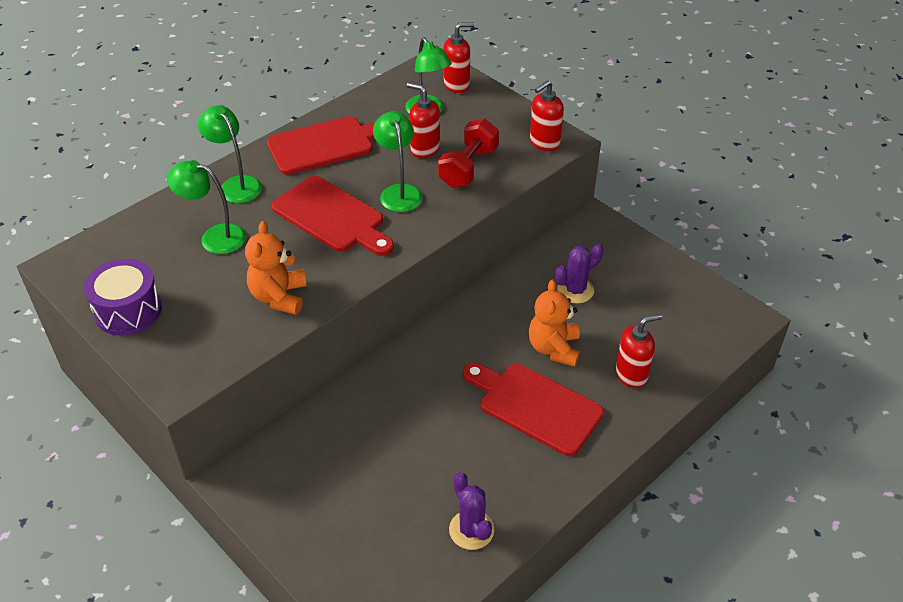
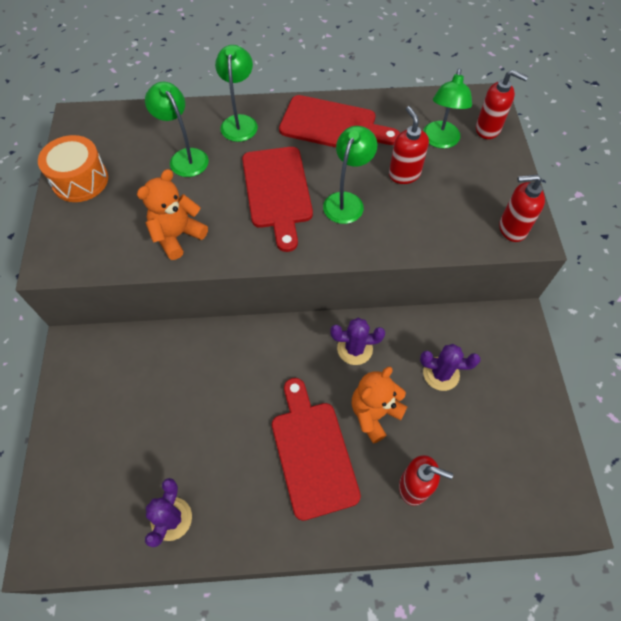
camera: 40 degrees right, 15 degrees up
(128, 310) = (80, 180): purple drum -> orange drum
(468, 167) = (423, 213): red dumbbell -> none
(492, 315) = (354, 349): none -> purple cactus

